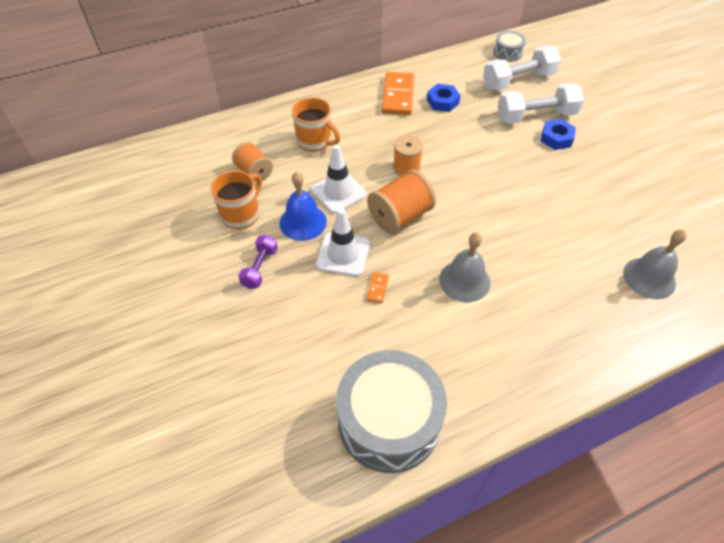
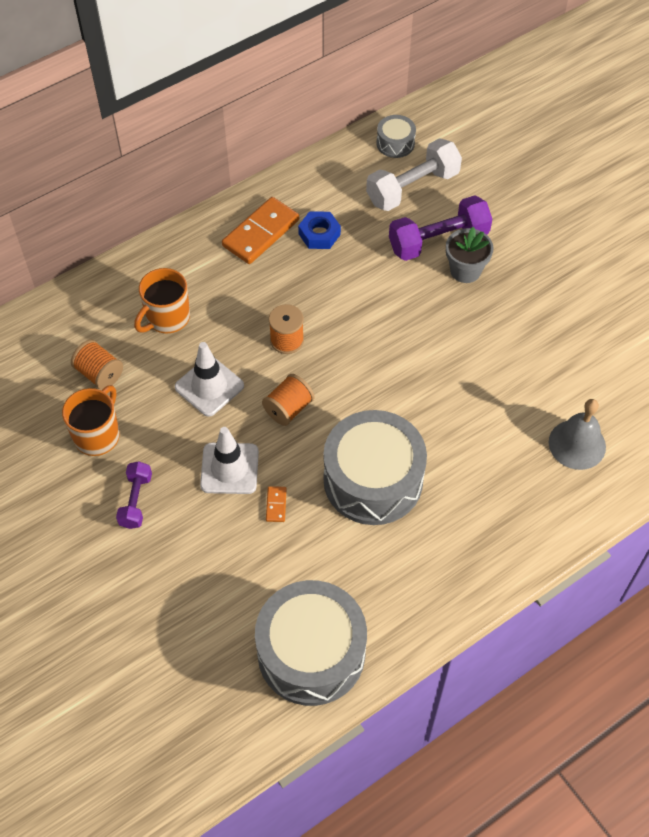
camera: 10 degrees left, 5 degrees up
(303, 222) = (174, 434): blue bell -> none
(315, 141) = (167, 318): orange mug -> orange mug turned 105 degrees clockwise
(398, 96) = (261, 233): orange domino -> orange domino turned 45 degrees clockwise
(400, 216) = (288, 408): orange spool -> orange spool, size x0.66
(464, 280) = (373, 480): grey bell -> grey drum
(536, 116) = (438, 241): white dumbbell -> purple dumbbell
(556, 138) = (465, 270): blue nut -> grey flower pot

